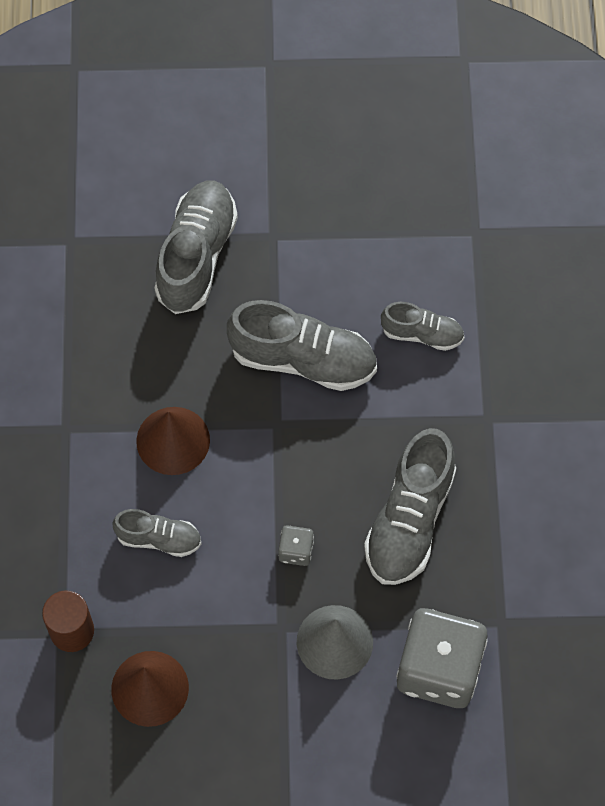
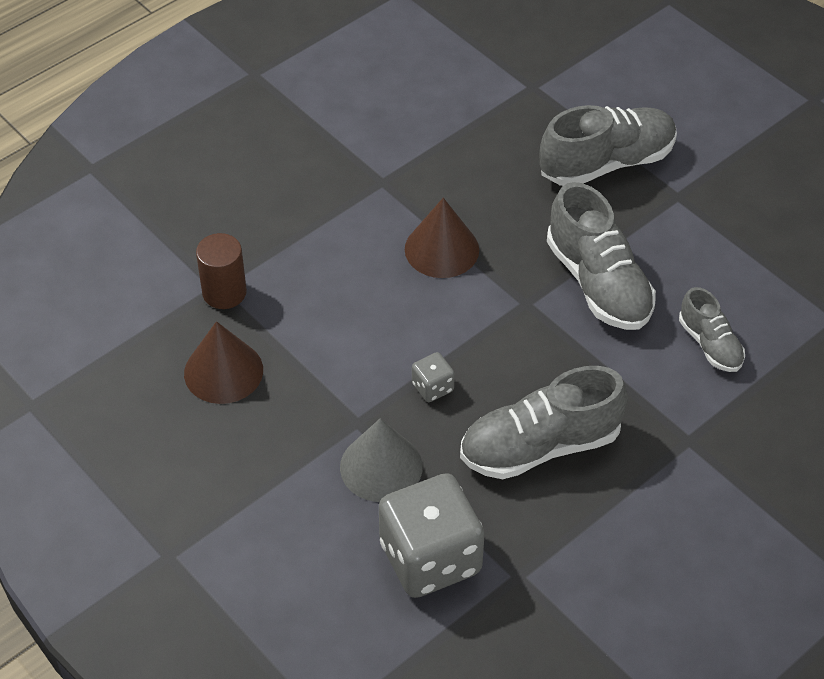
camera: 50 degrees right, 15 degrees down
(159, 538) = (352, 294): grey shoe -> none

